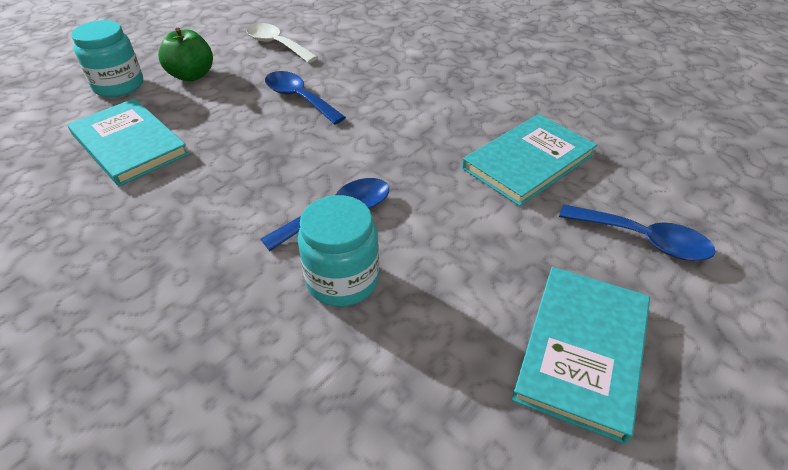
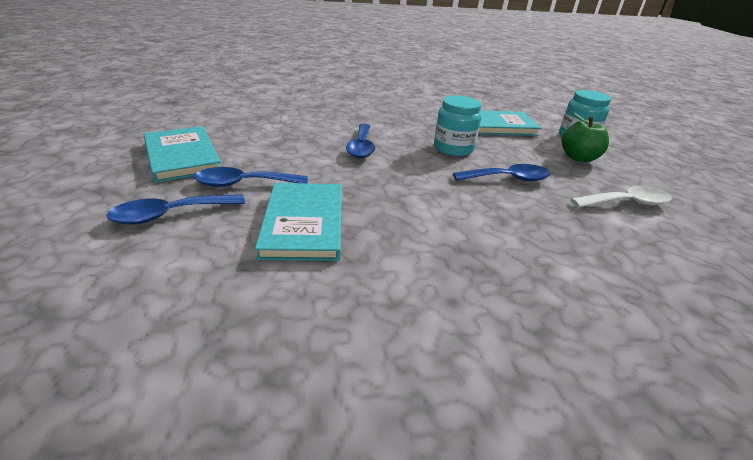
camera: 125 degrees right, 10 degrees down
(342, 280) = (317, 133): turquoise jar -> turquoise jar (453, 148)
(540, 239) = (244, 184): none -> blue spoon

